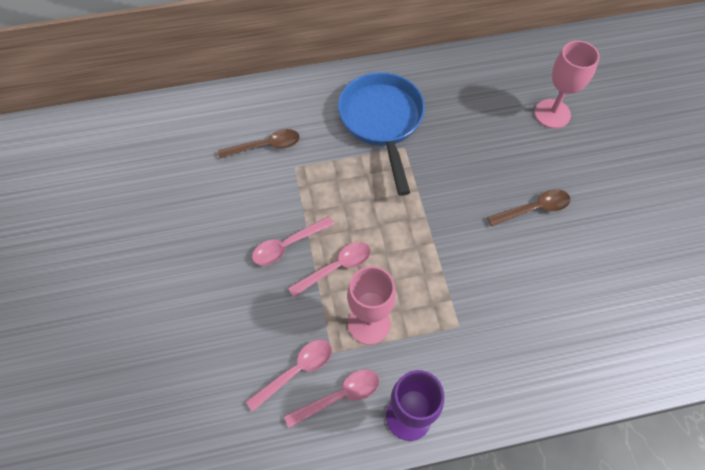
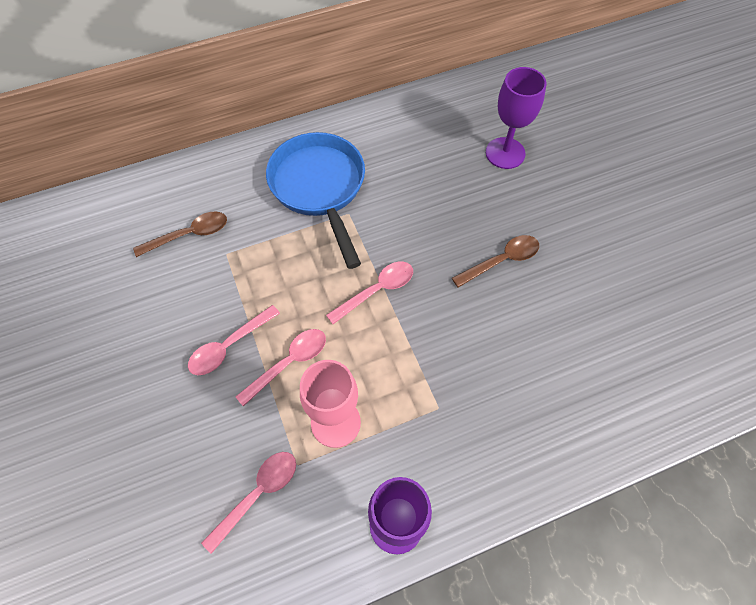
camera: 10 degrees left, 0 degrees up
(339, 396) = (312, 515): pink spoon -> pink spoon (376, 290)
(552, 114) = (505, 153): pink goblet -> purple goblet

